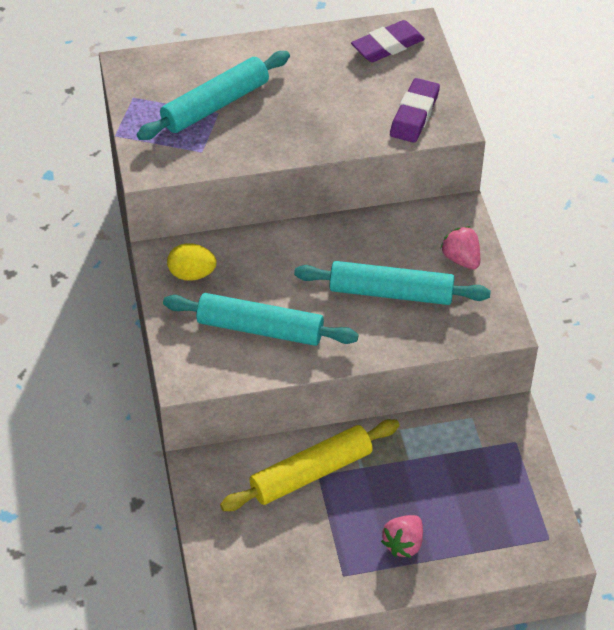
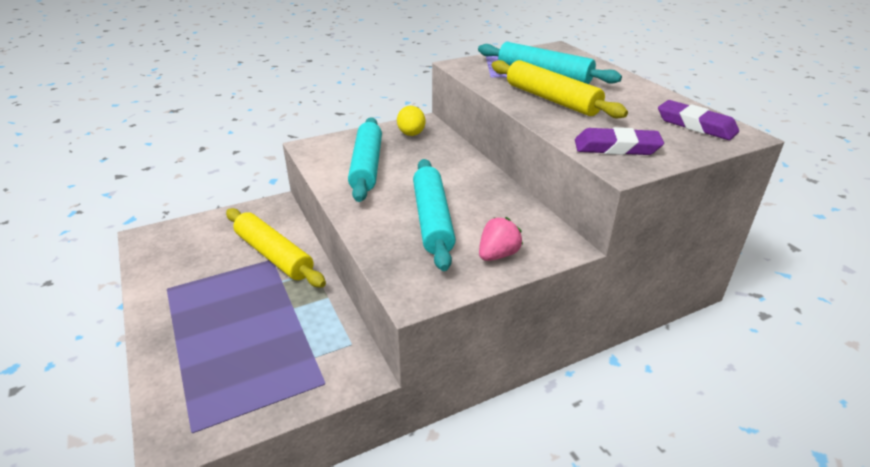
camera: 75 degrees right, 15 degrees down
(290, 122) = (551, 99): none -> yellow rolling pin
(403, 544) = (195, 319): pink strawberry -> none

